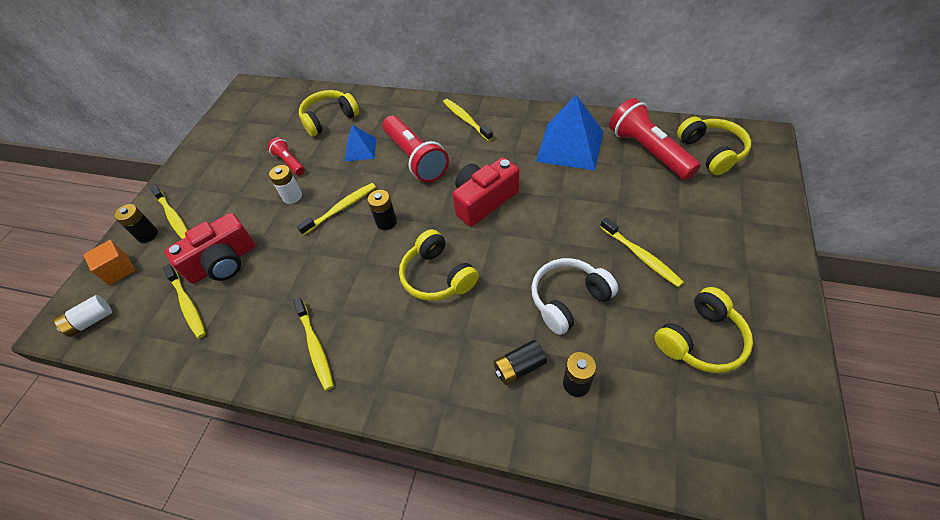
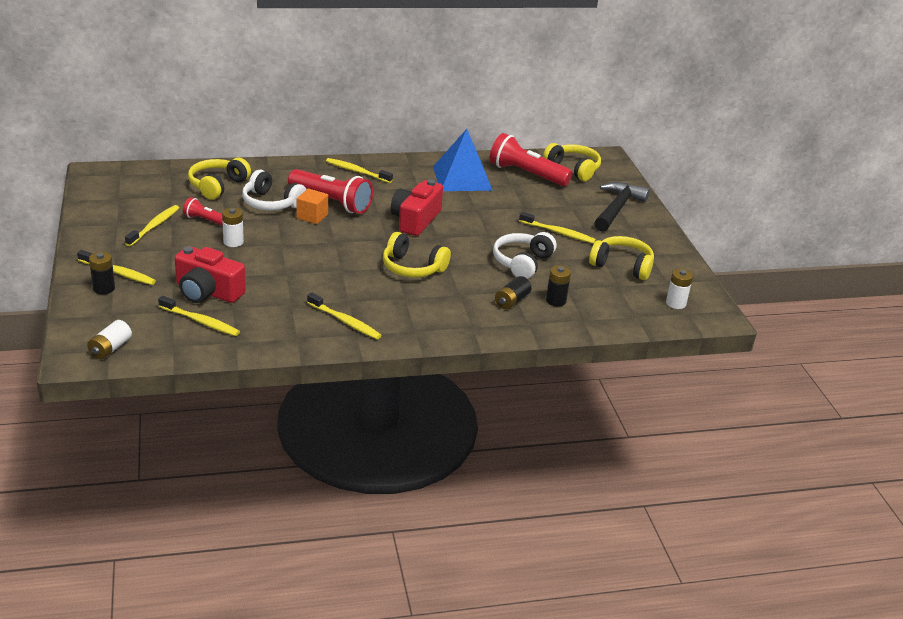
camera: 35 degrees left, 20 degrees down
(118, 270) = (99, 315): orange cube -> orange cube (312, 216)
(223, 262) = (207, 292): red camera -> red camera turned 90 degrees clockwise
(341, 208) = (290, 243): yellow toothbrush -> yellow toothbrush (154, 226)
(360, 149) = (271, 203): blue pyramid -> white headphones
(386, 222) = (341, 244): black battery -> none
(700, 340) = (622, 266): yellow headphones -> yellow headphones turned 90 degrees counterclockwise
(740, 230) = (617, 209): none -> black hammer
(751, 443) = (676, 303): none -> white battery

